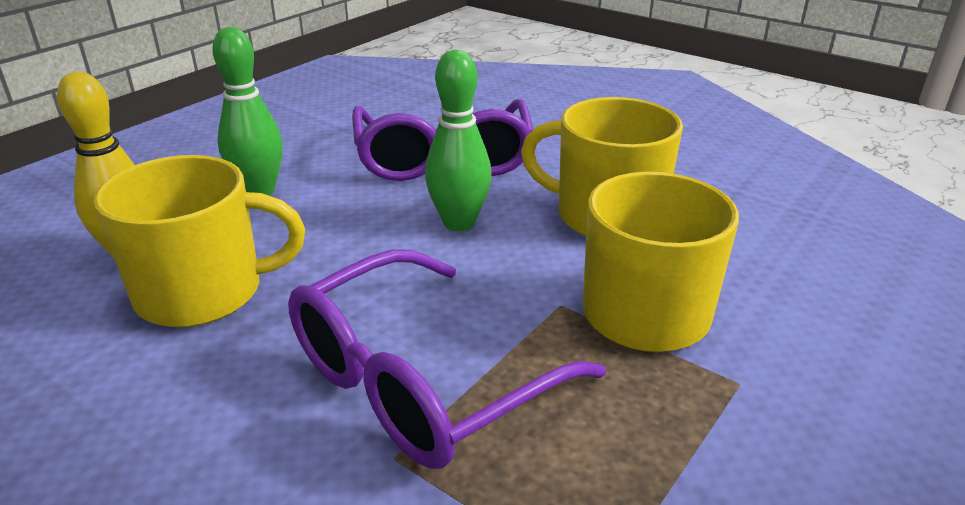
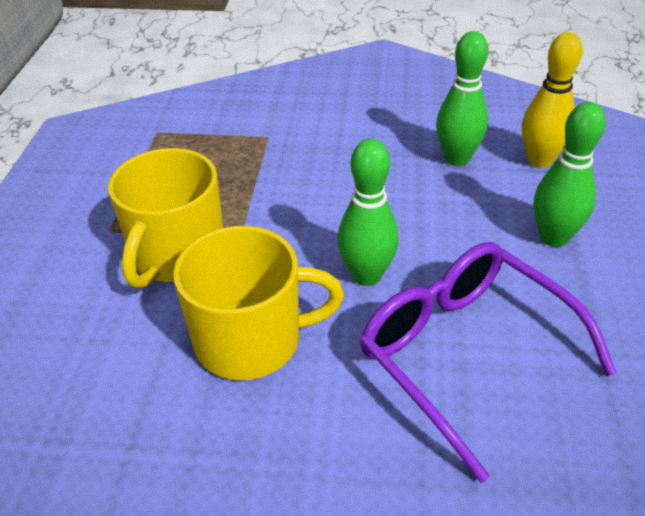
camera: 150 degrees right, 10 degrees up
(203, 292) = (457, 159): yellow mug -> green bowling pin
(422, 379) = (285, 166): purple glasses -> none

